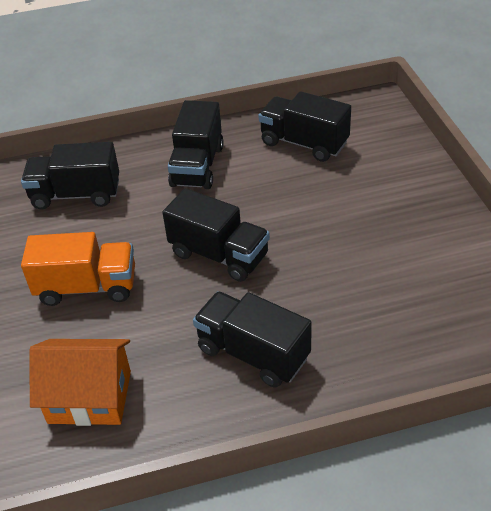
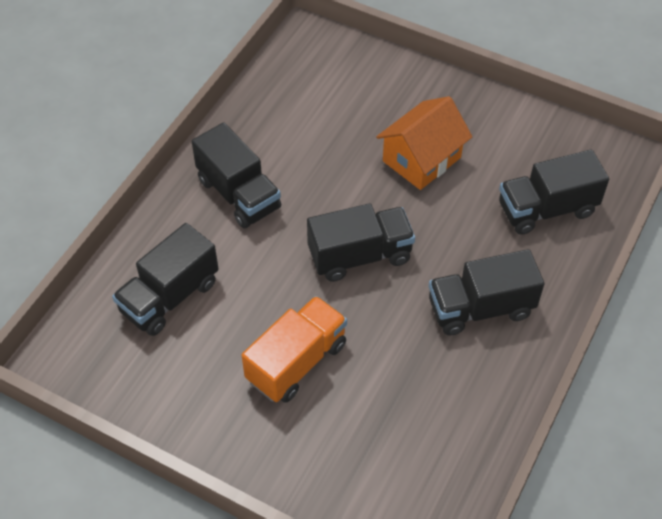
camera: 50 degrees left, 10 degrees up
(90, 397) = (417, 434): orange house -> orange house (421, 159)
(304, 143) = (298, 113): black truck -> black truck (546, 209)

